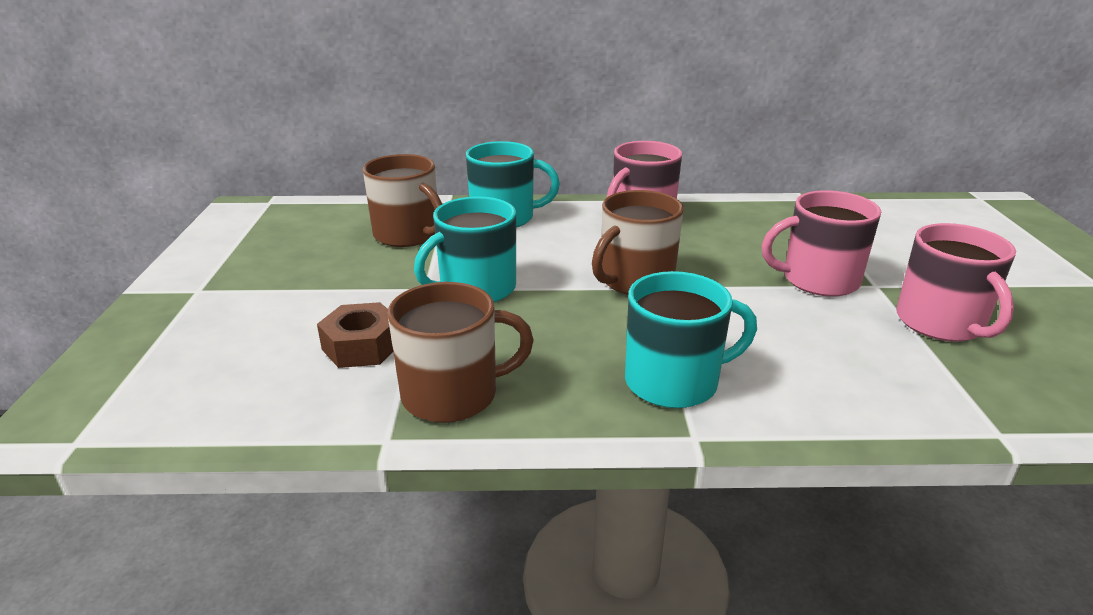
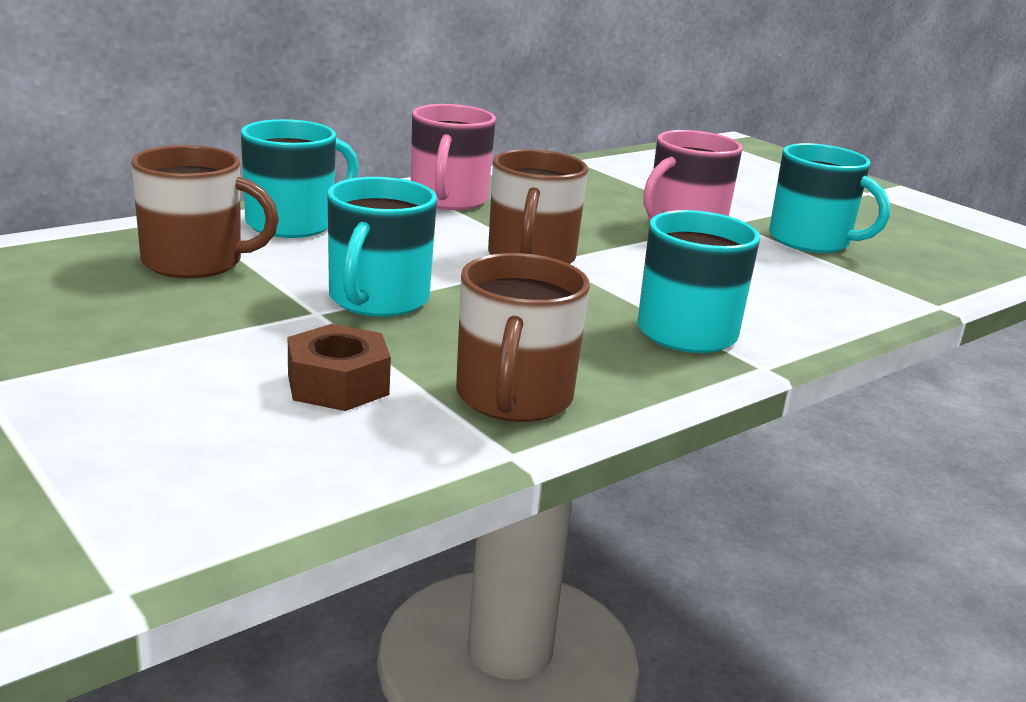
camera: 40 degrees left, 5 degrees down
(452, 395) = (513, 398): brown mug -> brown mug turned 150 degrees clockwise
(941, 323) = (811, 241): pink mug -> turquoise mug

